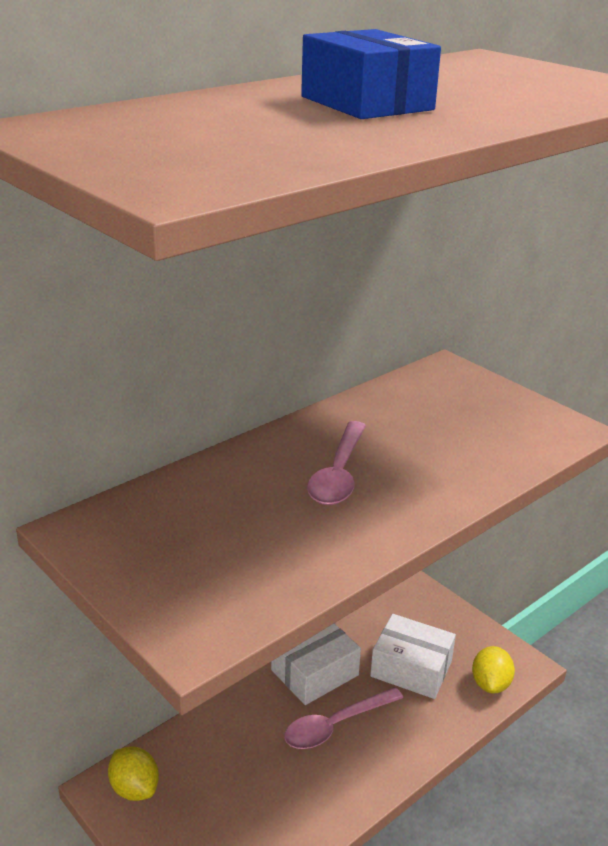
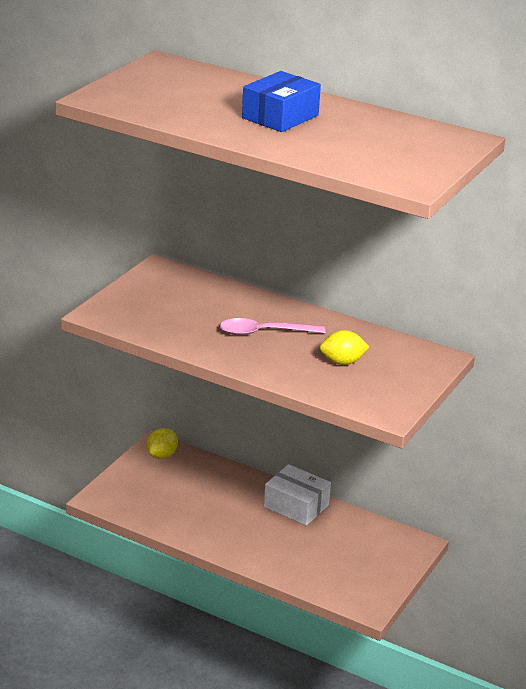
camera: 70 degrees right, 0 degrees up
(335, 725) = (254, 522): pink spoon -> none
(411, 668) = (328, 549): white box -> none
(490, 684) = (337, 590): yellow lemon -> yellow lemon (342, 362)

